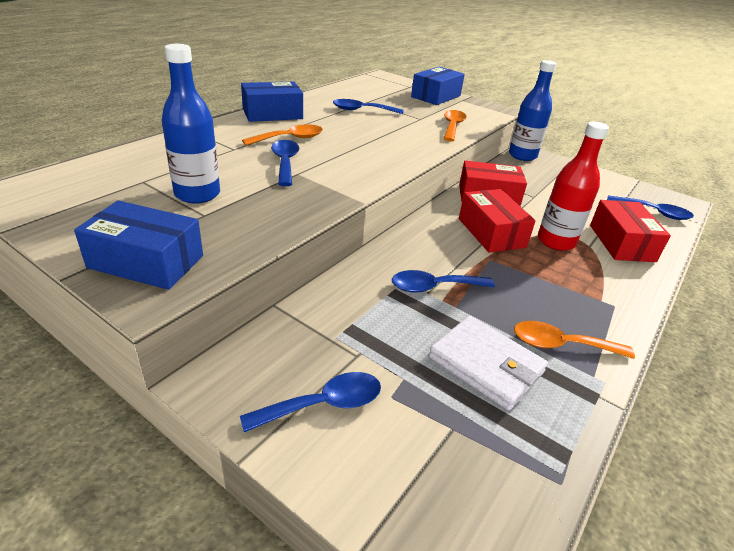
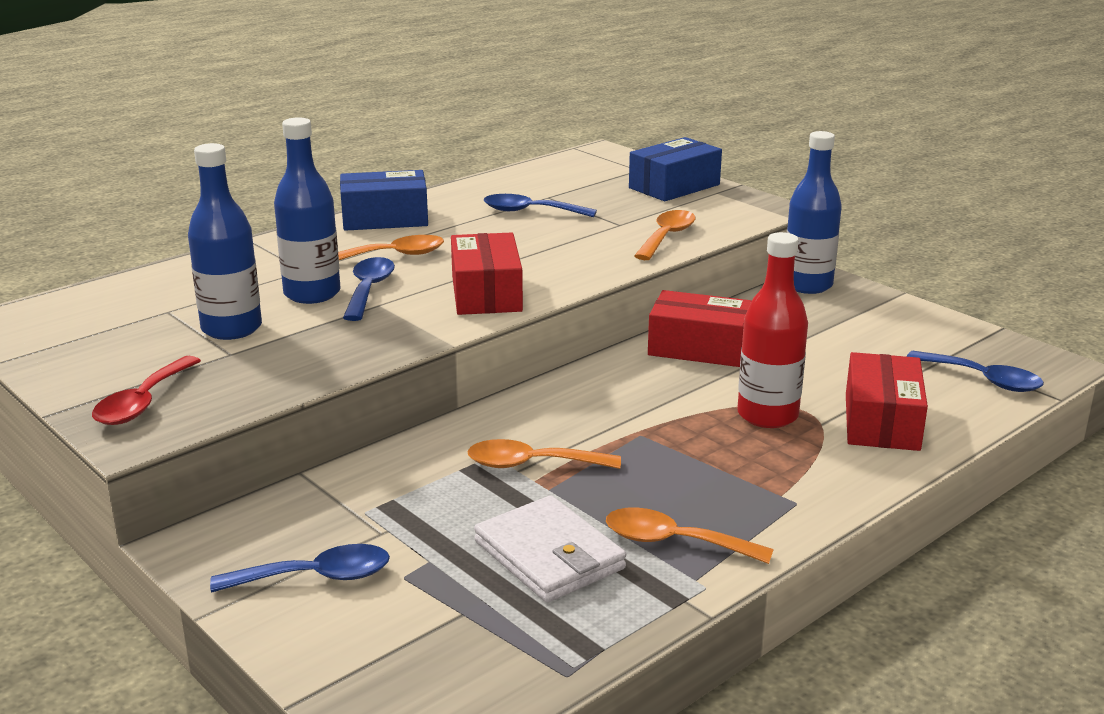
camera: 15 degrees right, 10 degrees down
(146, 262) = (143, 402): blue box -> red spoon
(246, 166) = (312, 294): none -> blue bottle
(434, 287) = (532, 464): blue spoon -> orange spoon
(491, 232) = (668, 399): red box -> red box (486, 293)

